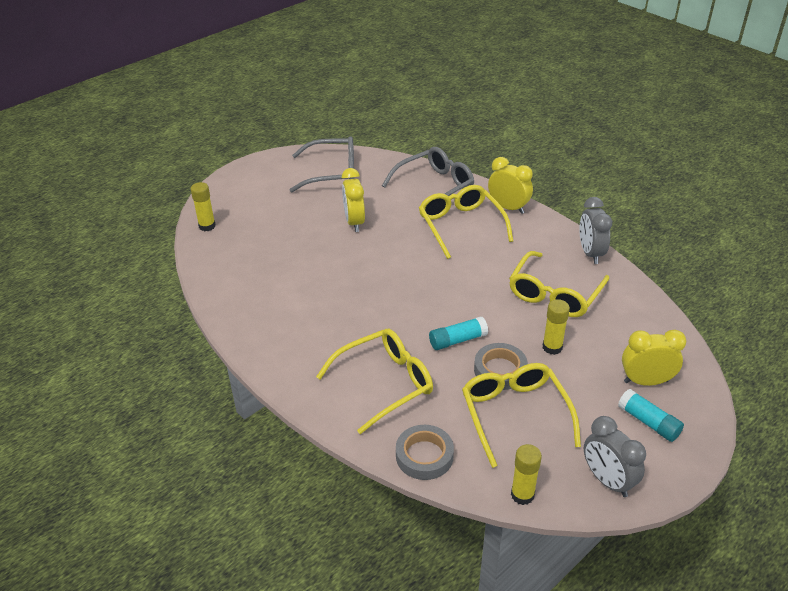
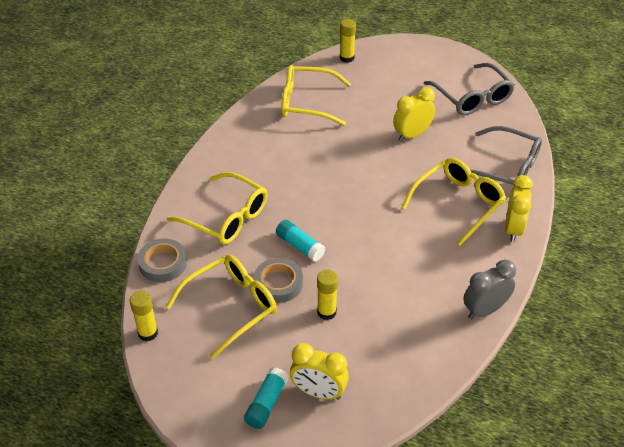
camera: 65 degrees right, 5 degrees up
(555, 294) = (403, 297): yellow glasses -> yellow glasses (307, 103)
(607, 480) = (185, 386): grey clock -> none
(646, 381) = (318, 392): yellow clock -> yellow clock turned 135 degrees clockwise

